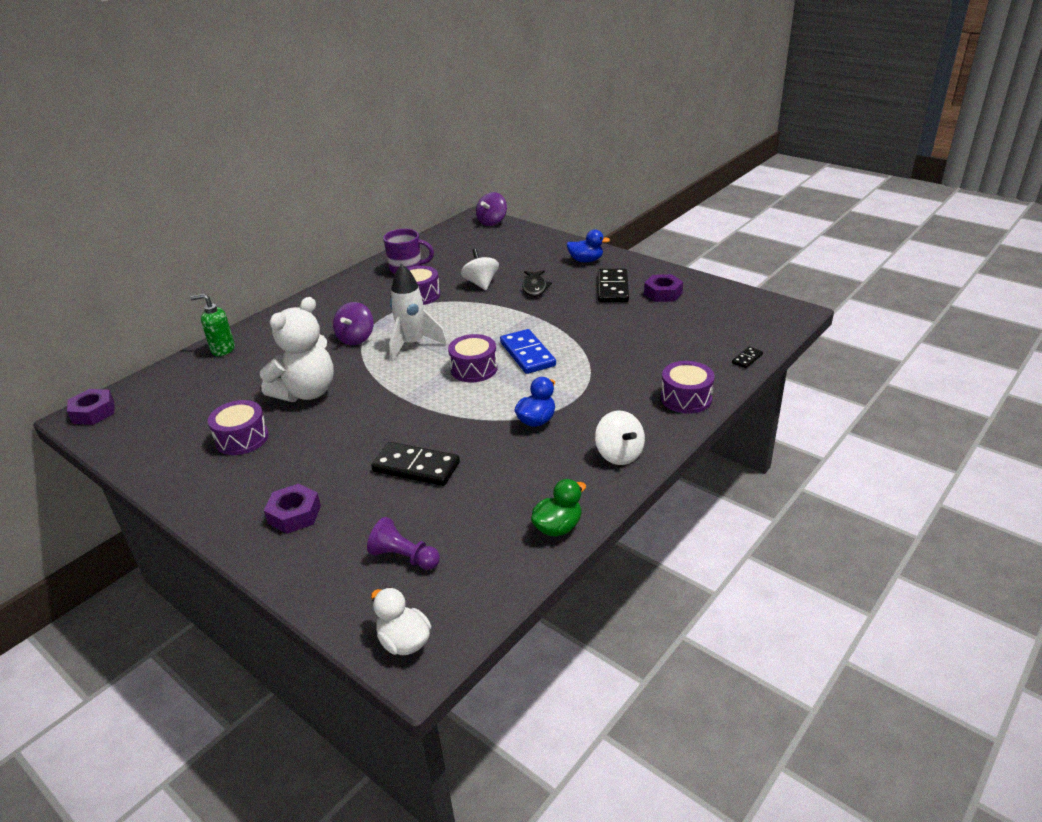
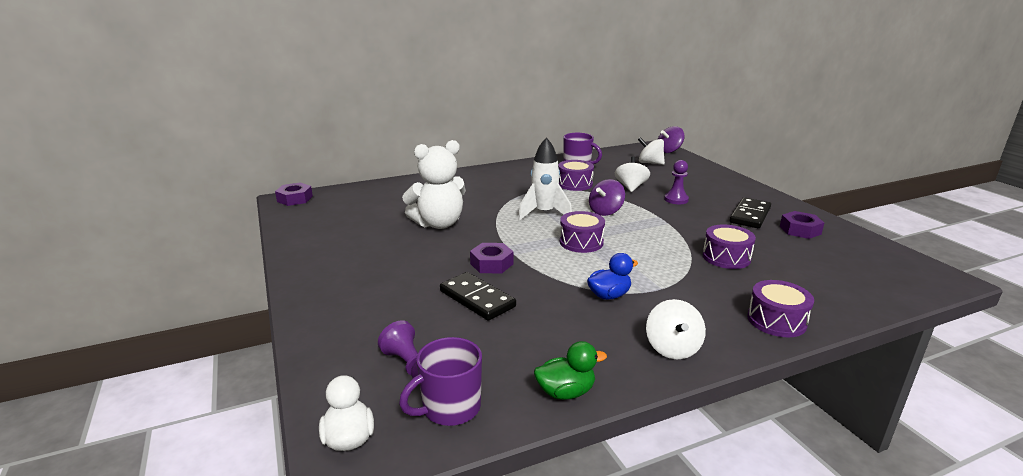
camera: 25 degrees right, 10 degrees down
(222, 349) = (406, 184): green soap dispenser -> none
(242, 438) = (368, 240): purple drum -> purple drum (726, 257)
(294, 514) = (356, 302): purple nut -> purple nut (491, 264)
(356, 338) = (504, 199): purple spinning top -> purple spinning top (605, 211)
(471, 580) = (450, 408): none -> purple mug
(482, 244) = (650, 163): none -> white spinning top
(527, 354) = (636, 244): blue domino -> none
(535, 288) = (676, 199): black fish -> purple pawn
(586, 260) = (736, 191): blue duck -> none
(747, 359) = (868, 305): black domino -> none

